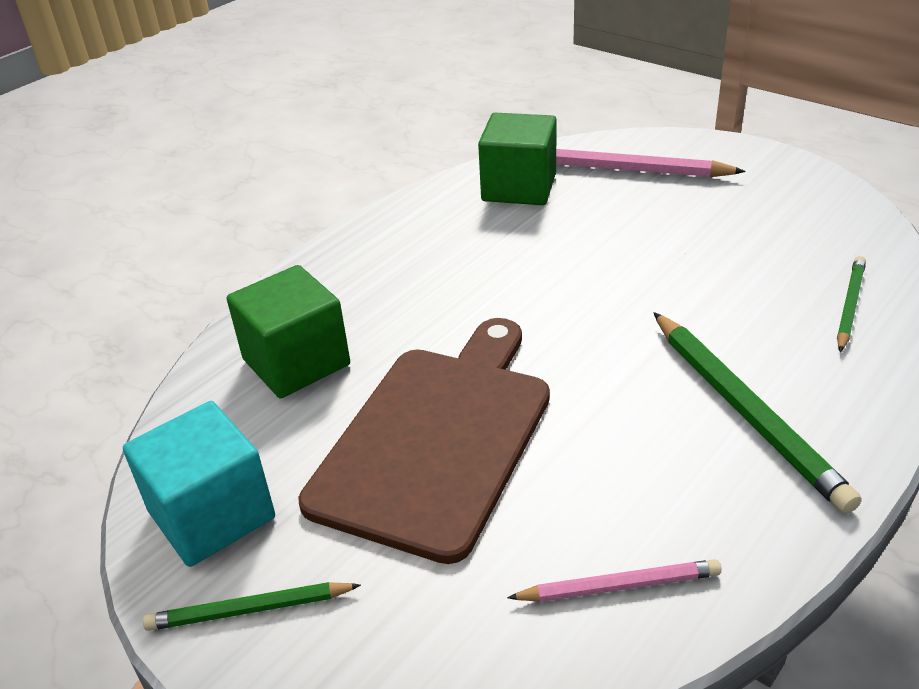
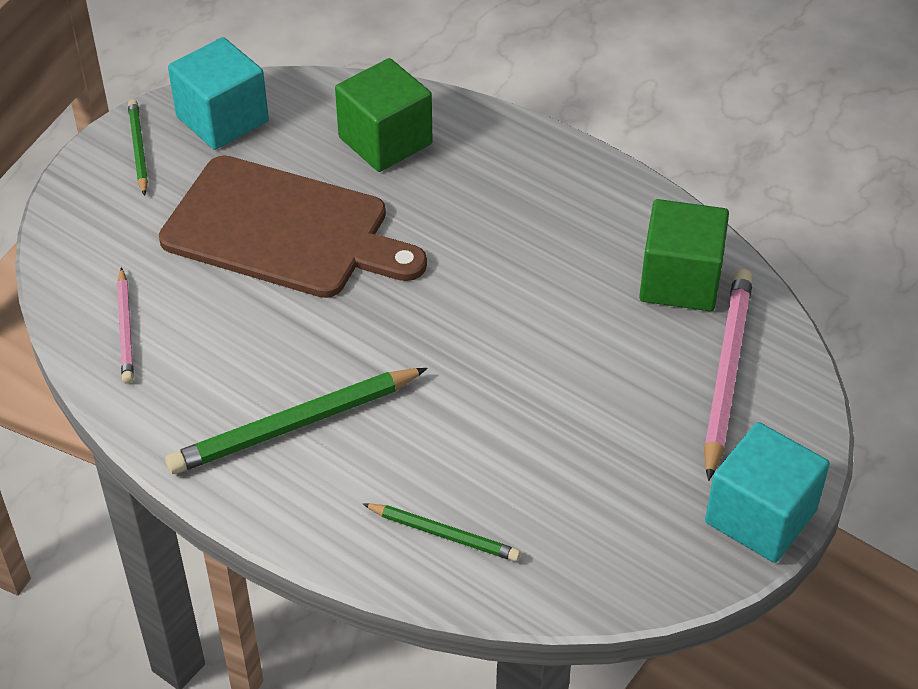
camera: 85 degrees right, 10 degrees up
(765, 159) = (760, 516): none -> turquoise cube

